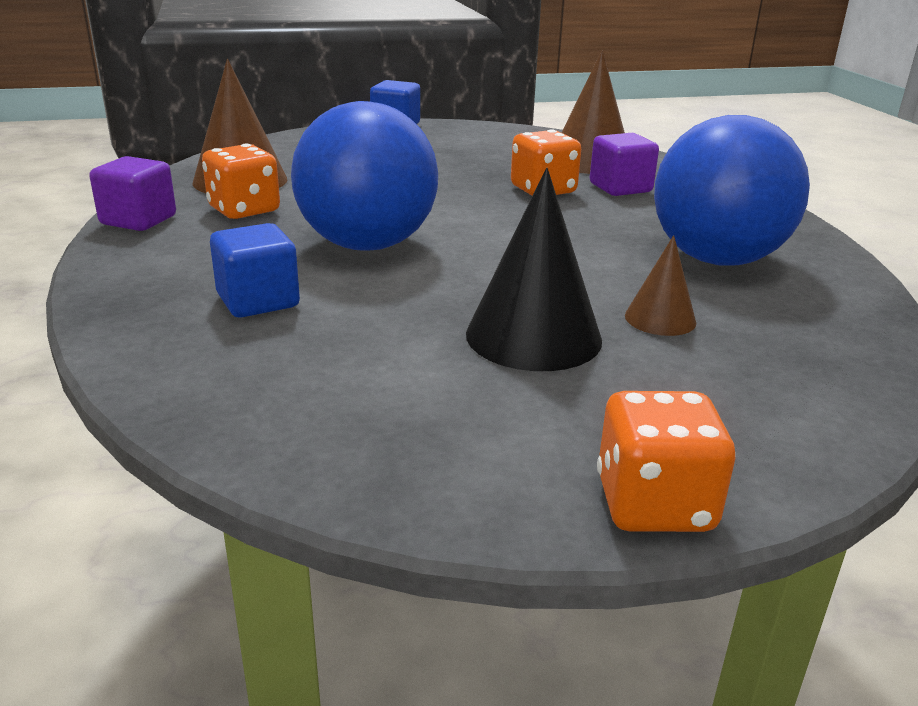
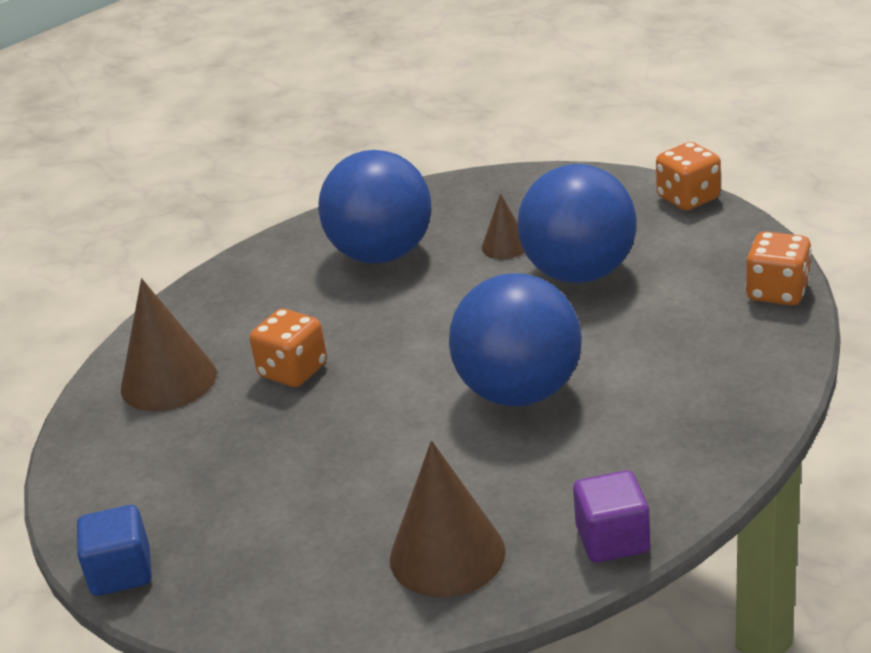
camera: 115 degrees left, 5 degrees up
(244, 210) = (520, 497): orange dice -> orange dice (777, 292)
(258, 301) = (663, 383): blue cube -> none
(533, 336) = (579, 273): black cone -> blue ball
(620, 188) = (247, 338): purple cube -> none

